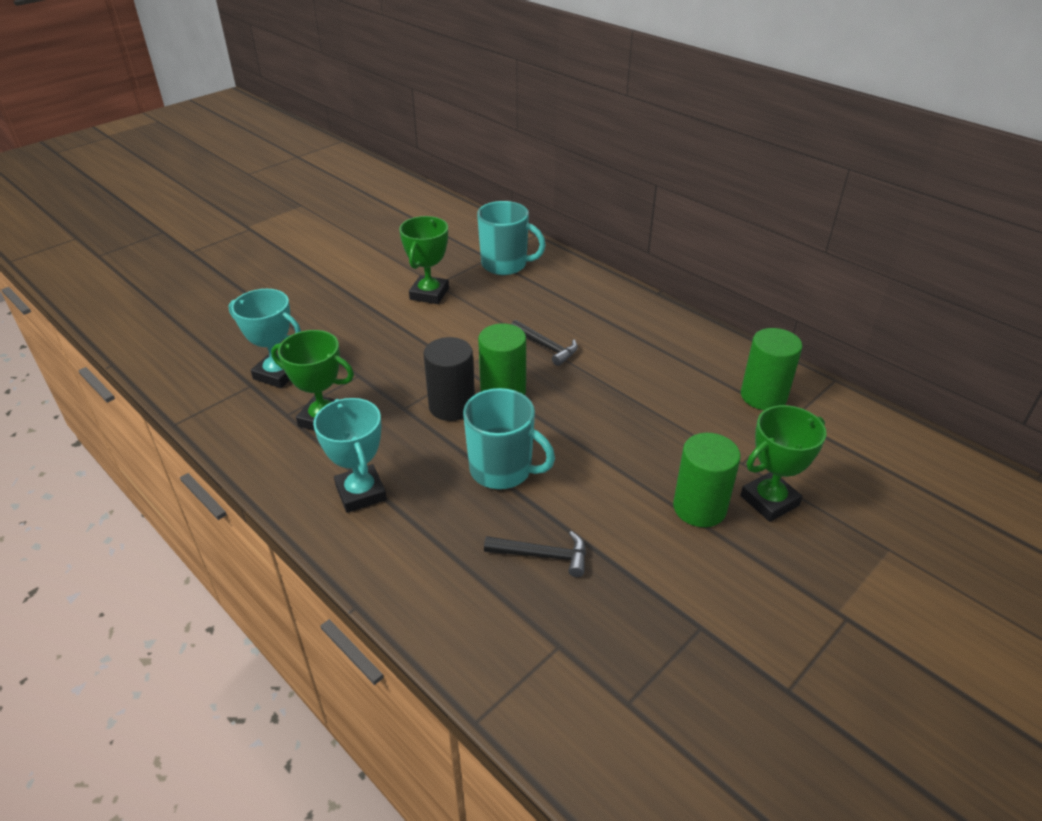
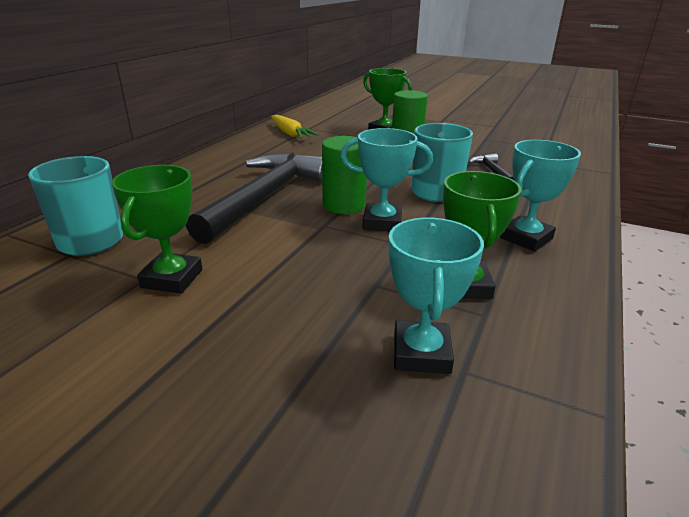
camera: 110 degrees left, 10 degrees down
(429, 294) = (172, 278): green trophy -> green trophy turned 75 degrees counterclockwise
(452, 406) = (382, 222): black cylinder -> turquoise trophy
(546, 347) = (265, 197): black hammer -> black hammer, size x2.36
(763, 396) = (290, 134): green cylinder -> yellow carrot

